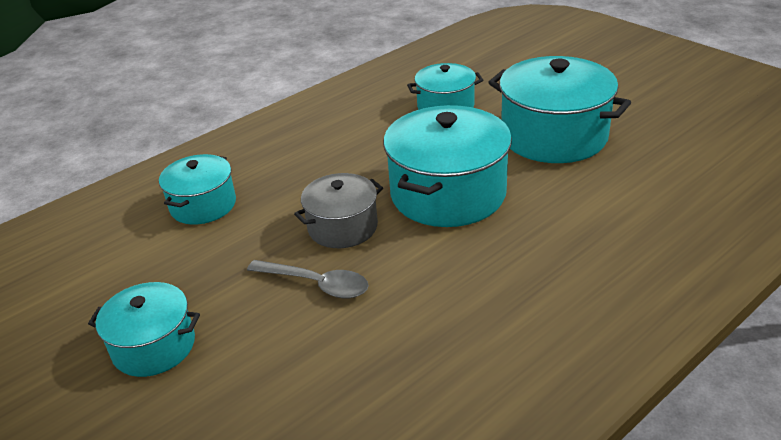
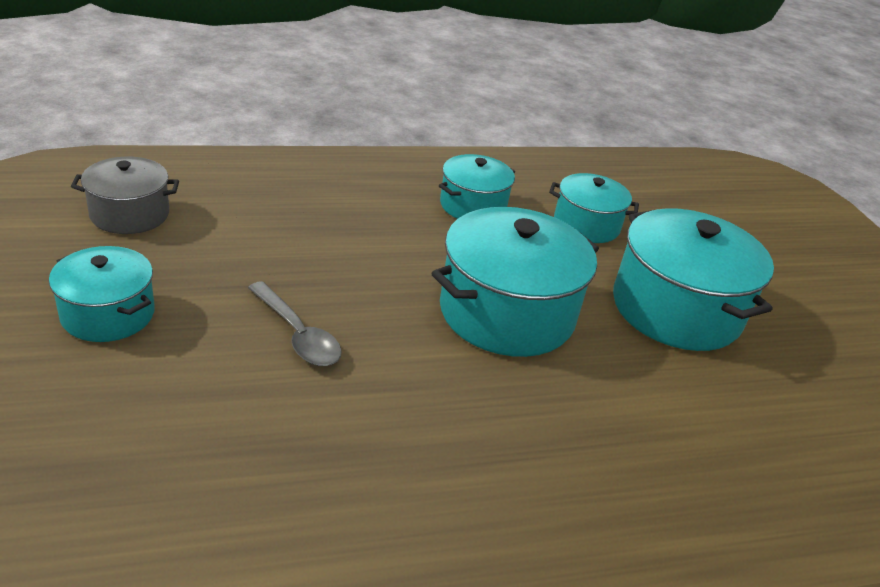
camera: 20 degrees right, 0 degrees up
(203, 205) = (269, 209): turquoise pot -> turquoise pot (473, 206)
(342, 227) = (373, 293): grey pot -> grey pot (130, 214)

